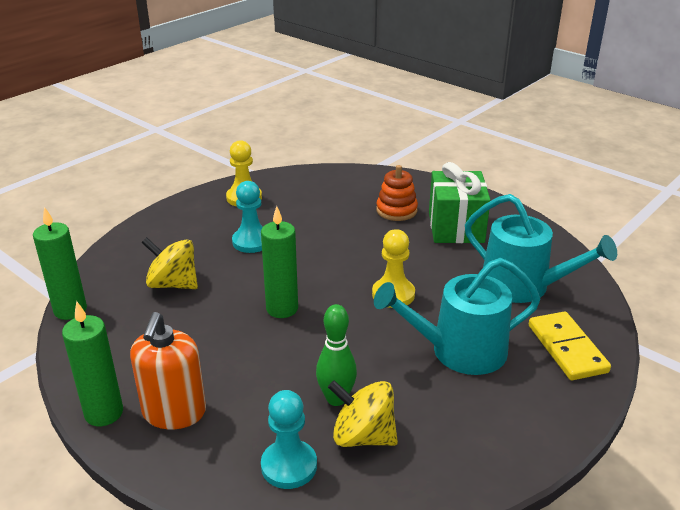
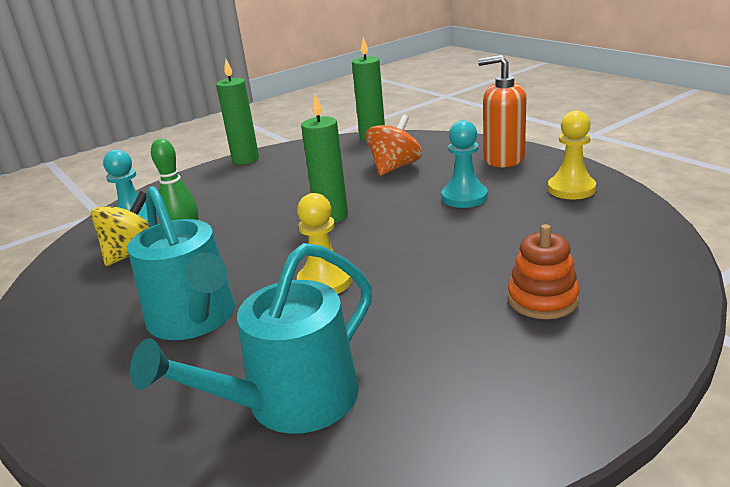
camera: 105 degrees right, 5 degrees down
(173, 284) = (395, 167): yellow spinning top -> orange spinning top
(174, 412) = (227, 180): orange soap dispenser -> orange soap dispenser (503, 159)
(455, 227) = (483, 355): green gift -> none
(459, 351) = (195, 318): turquoise watering can -> turquoise watering can turned 150 degrees clockwise
(567, 348) = (131, 415): yellow domino -> none

